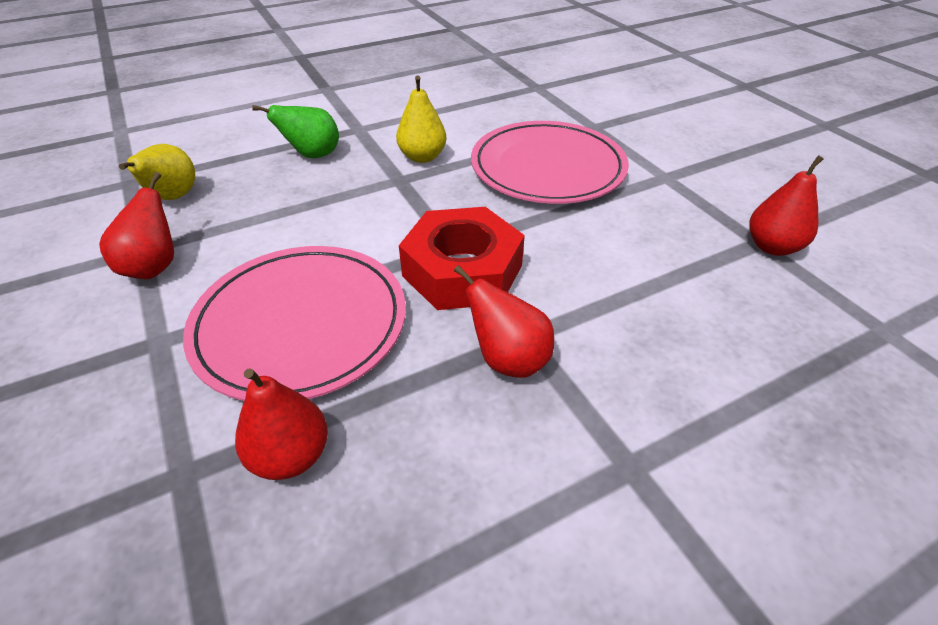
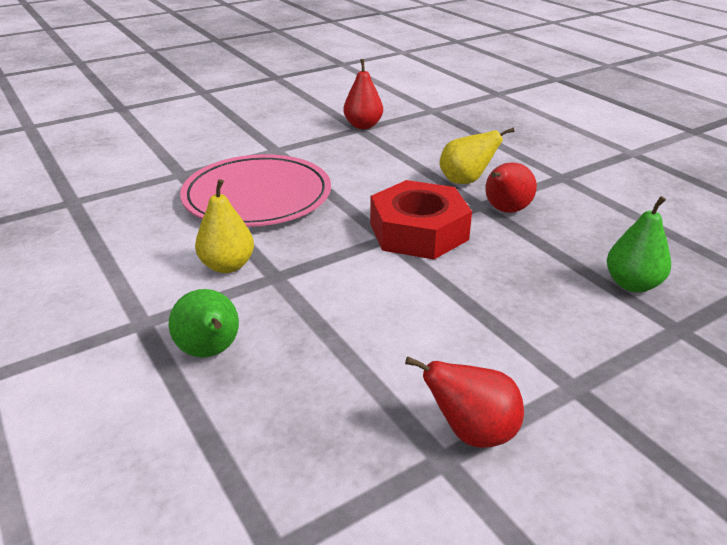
camera: 95 degrees left, 10 degrees down
(173, 197) = (319, 471): yellow pear -> yellow pear (465, 181)
(290, 456) = (632, 284): red pear -> green pear
(301, 324) = (513, 303): pink plate -> none

